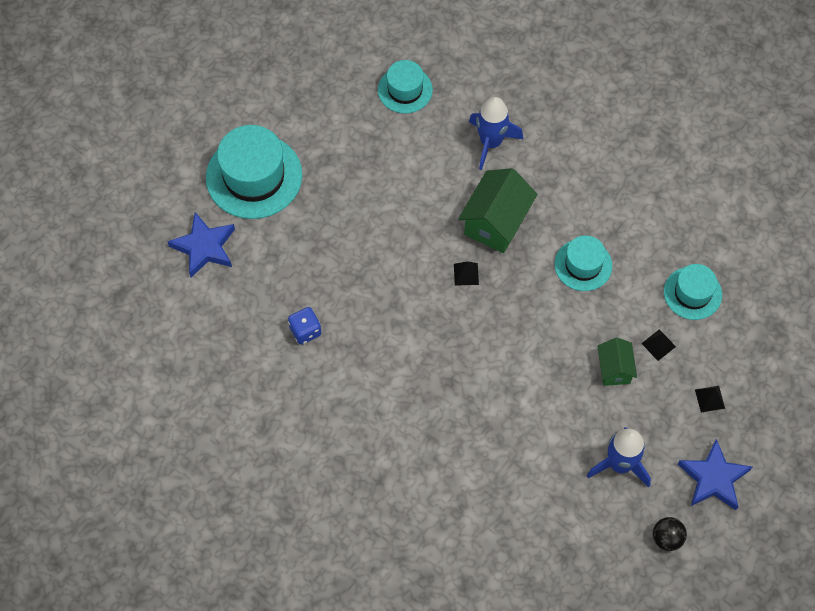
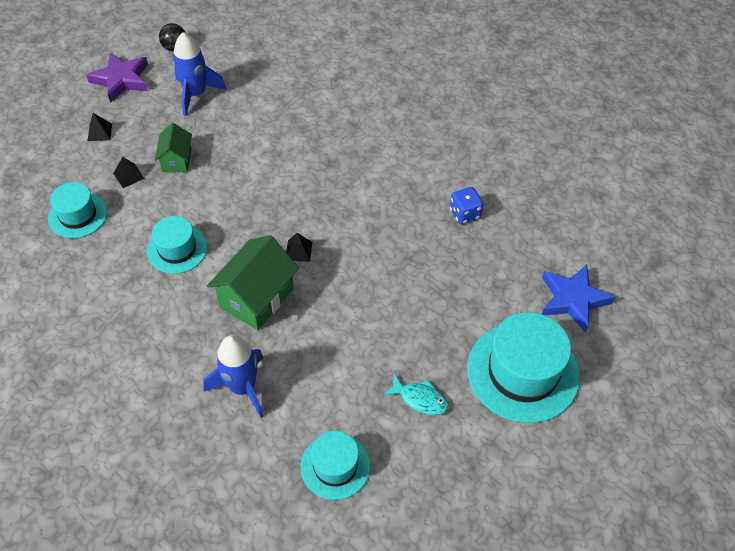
camera: 175 degrees left, 10 degrees down
(341, 146) = (420, 399): none -> turquoise fish
(713, 478) = (121, 80): blue star -> purple star

